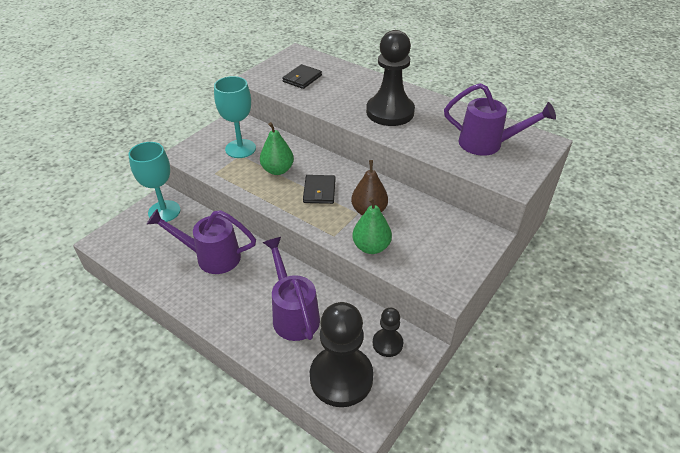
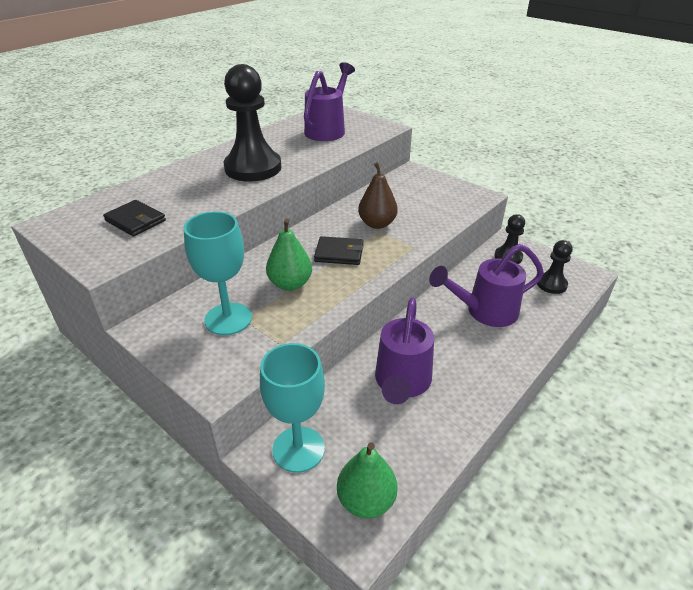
camera: 85 degrees left, 5 degrees down
(341, 377) = (551, 284): black pawn -> black pawn, size x0.51
(371, 247) = (430, 226): green pear -> green pear (366, 500)

